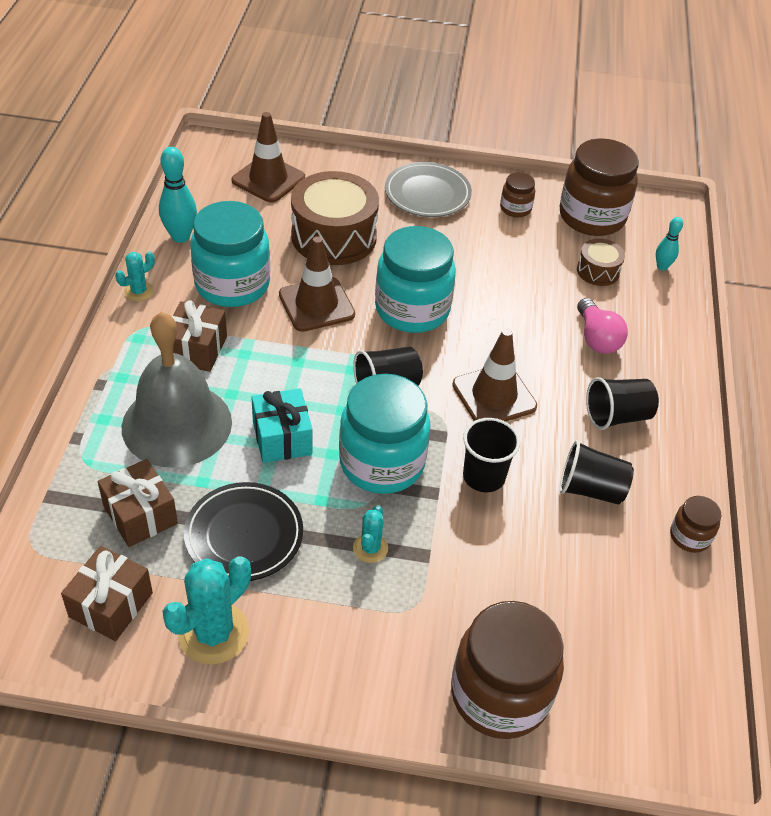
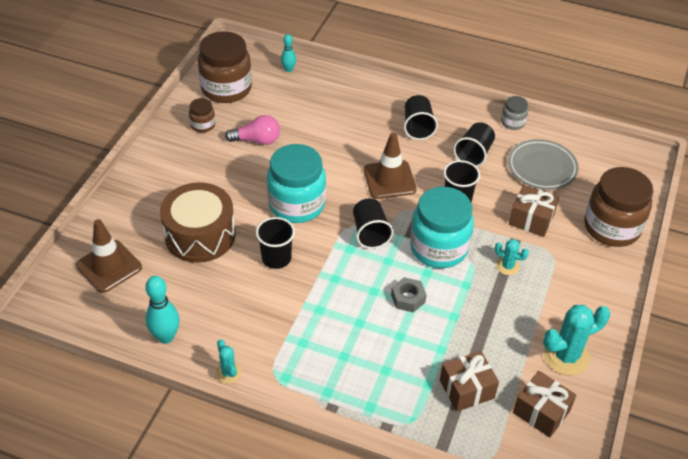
camera: 75 degrees left, 0 degrees up
(177, 424) = (384, 359): grey bell -> none
(196, 349) = (307, 339): brown gift -> brown gift (531, 219)
(213, 633) = (566, 356): turquoise cactus -> turquoise cactus turned 75 degrees counterclockwise
(232, 285) = (239, 308): turquoise jar -> none
(244, 535) = (490, 331): black plate -> none
(282, 438) = (408, 298): turquoise gift -> grey nut
(316, 304) = (276, 258): brown traffic cone -> black cup
(427, 194) = (167, 170): grey plate -> grey plate (542, 167)
(597, 338) = (348, 118): pink light bulb -> pink light bulb (257, 140)
(598, 271) = (284, 100): brown drum -> none
(689, 536) = (512, 122): brown jar -> grey jar

